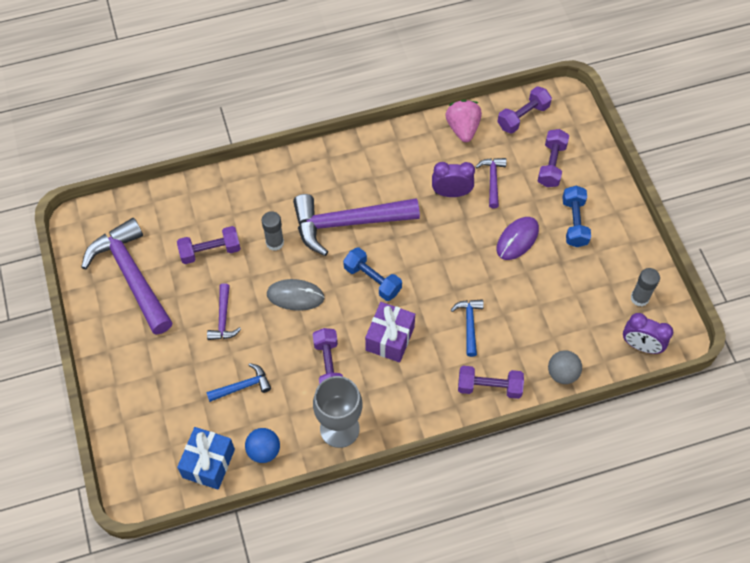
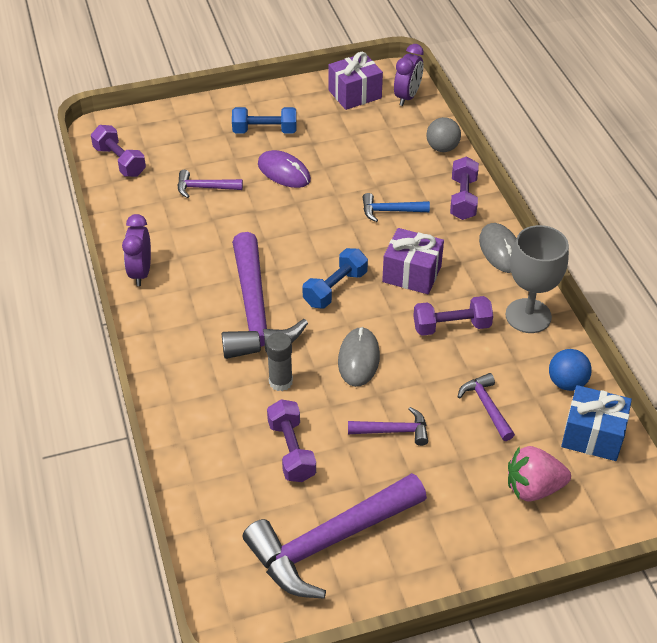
camera: 90 degrees left, 15 degrees down
(243, 386) = (486, 406): blue hammer -> purple hammer
(420, 413) = (500, 250): none -> grey mouse
(451, 193) = (219, 221): purple clock -> purple clock (141, 272)
(463, 128) = (128, 209): pink strawberry -> pink strawberry (533, 488)
(551, 165) = (189, 143): purple dumbbell -> none
(639, 298) = (355, 94): grey glue stick -> purple gift

